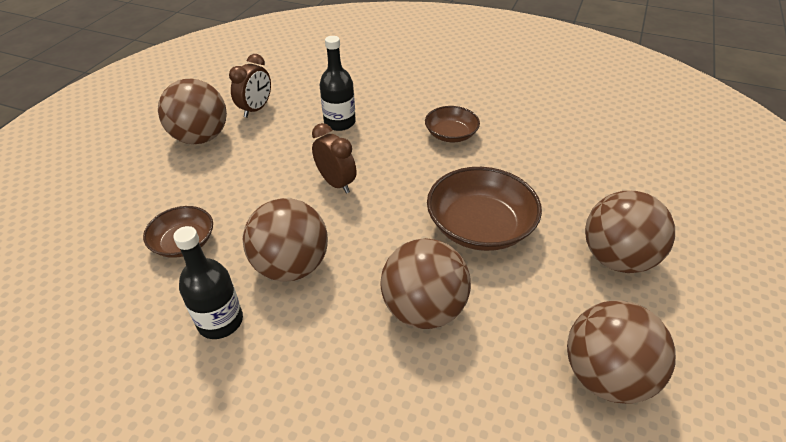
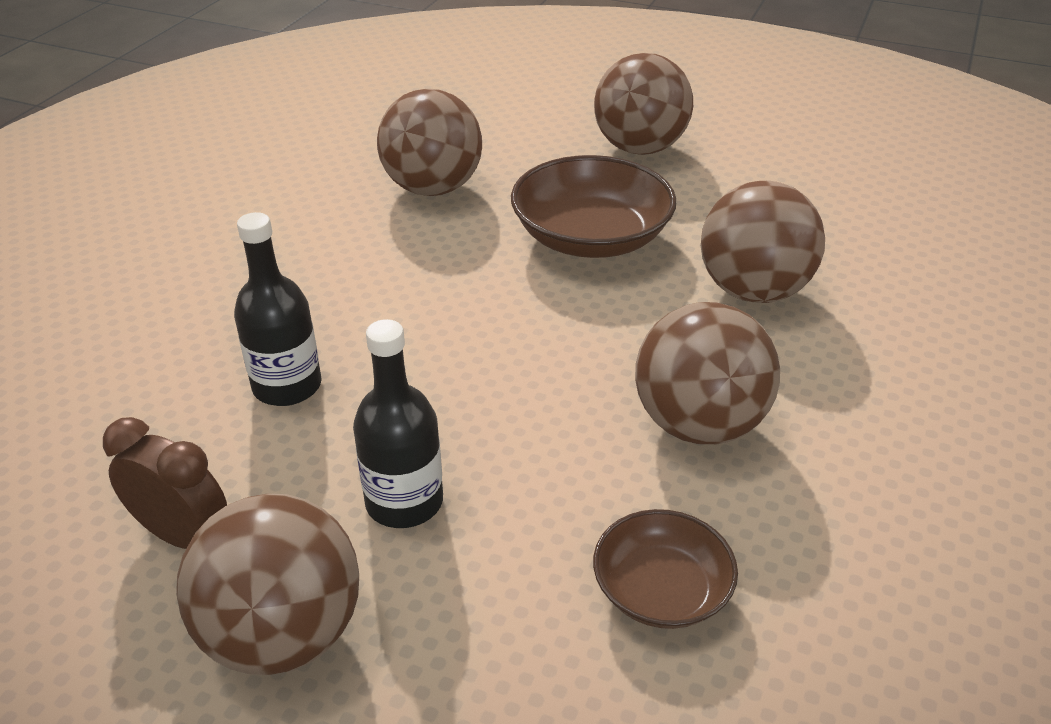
camera: 90 degrees left, 5 degrees down
(220, 321) = (833, 499): black bottle -> black bottle (404, 502)
(336, 183) = (485, 382): brown clock -> none
(451, 134) = (362, 251): brown bowl -> none
(605, 375) = (808, 178): brown ball -> brown ball (432, 188)

